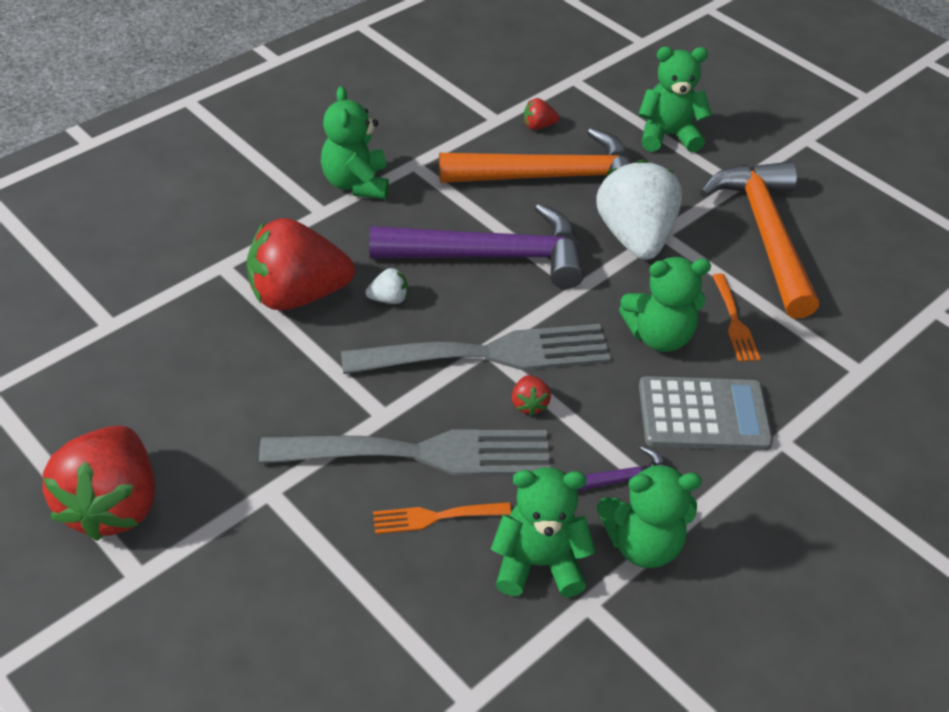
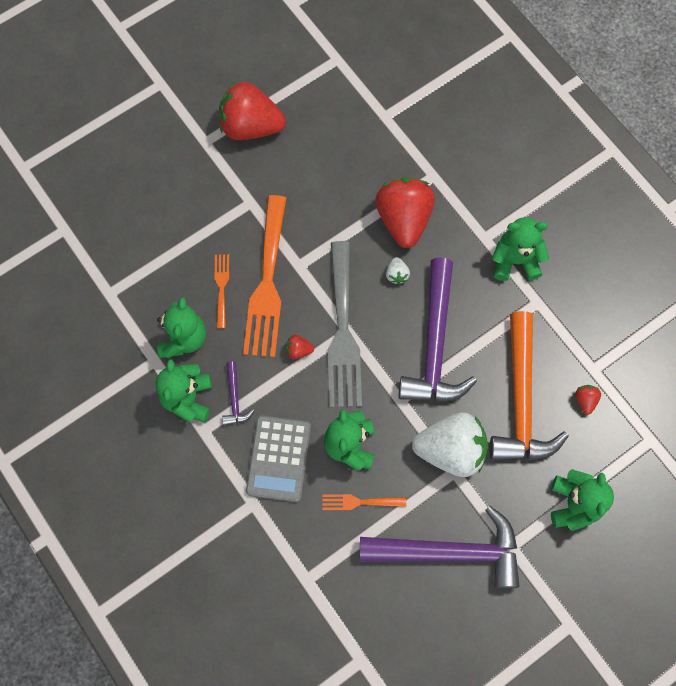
camera: 100 degrees right, 25 degrees up
(421, 453) = (267, 283): grey fork -> orange fork
(765, 235) = (449, 552): orange hammer -> purple hammer

